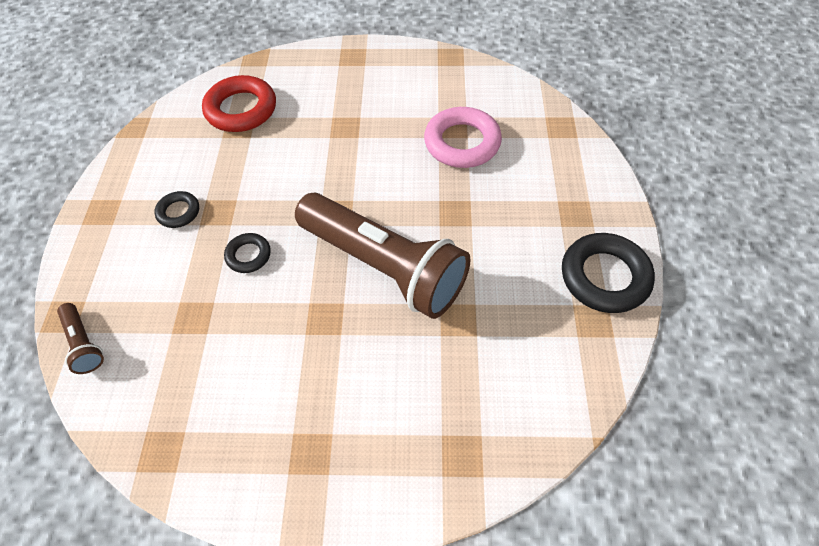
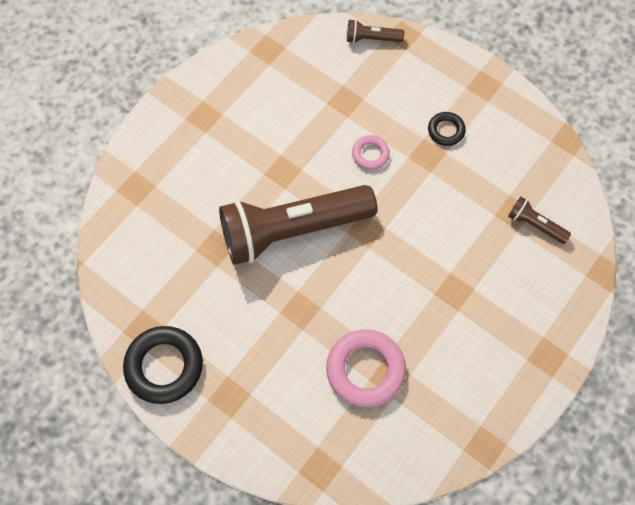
camera: 125 degrees right, 10 degrees up
(241, 109) = (535, 225): red ring -> brown flashlight
(248, 255) = (370, 154): black ring -> pink ring

